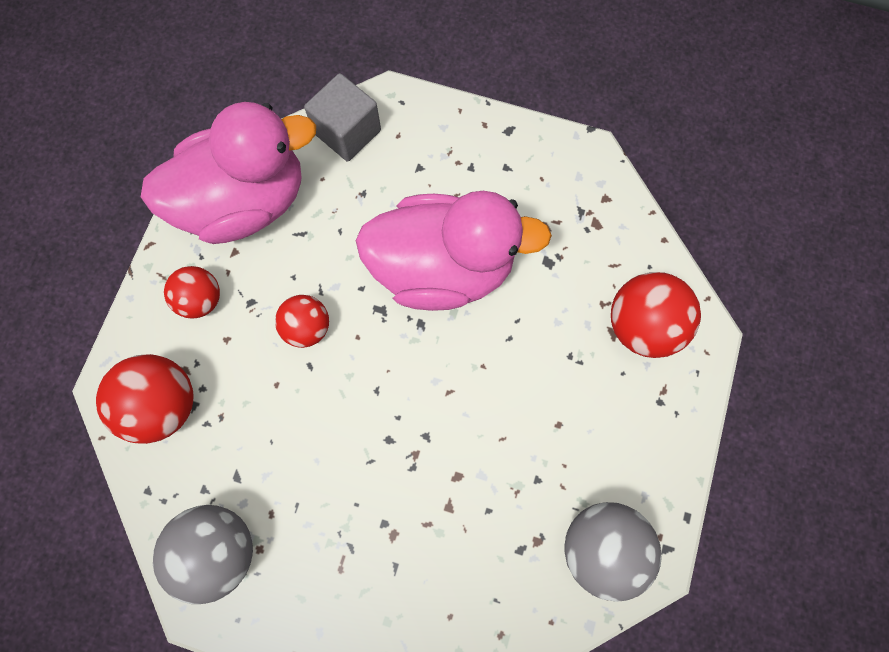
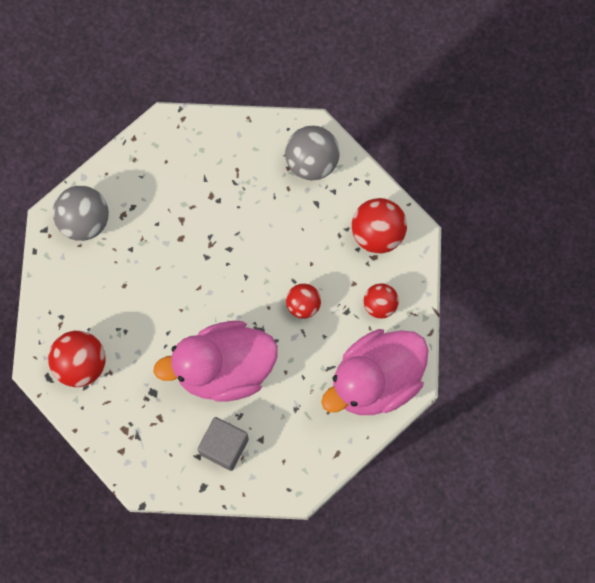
camera: 165 degrees right, 0 degrees up
(347, 132) = (321, 454): grey cube -> grey cube (224, 446)

